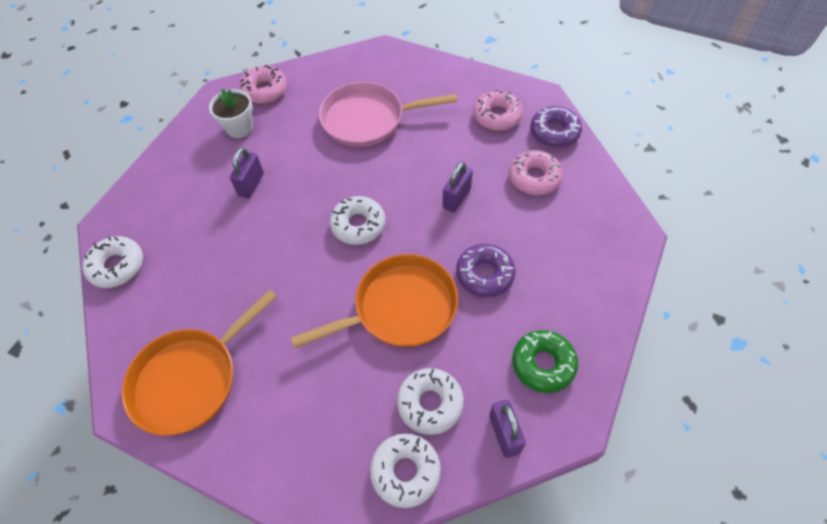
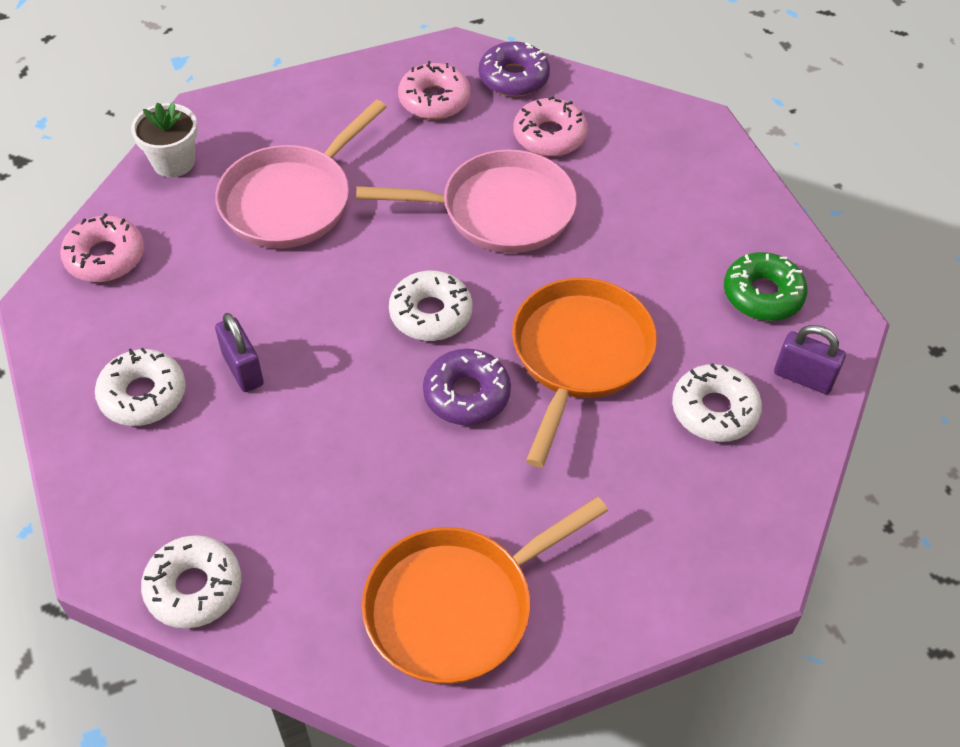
camera: 50 degrees left, 5 degrees down
(191, 379) = (457, 606): orange pan -> orange pan turned 60 degrees clockwise
(239, 128) = (133, 322): white flower pot -> white flower pot (173, 162)
(405, 471) = (766, 482): white donut -> white donut (143, 395)
(456, 198) = (499, 211): purple padlock -> pink pan
(484, 274) = (617, 260): purple donut -> purple donut (466, 394)

